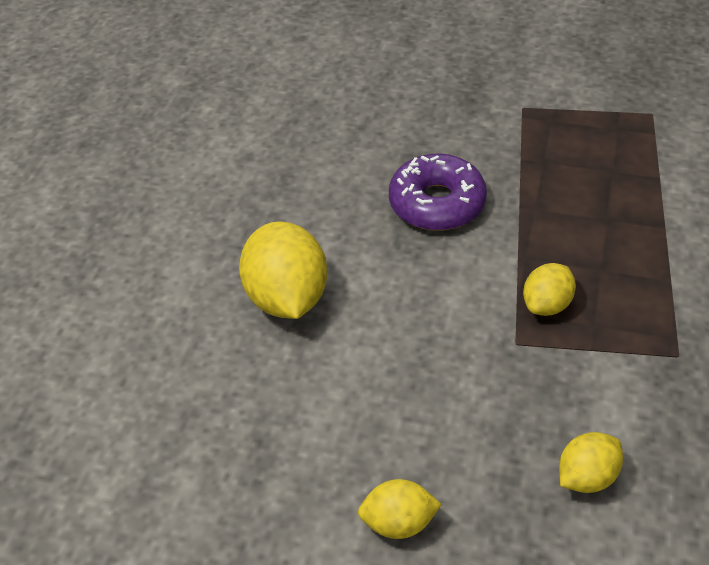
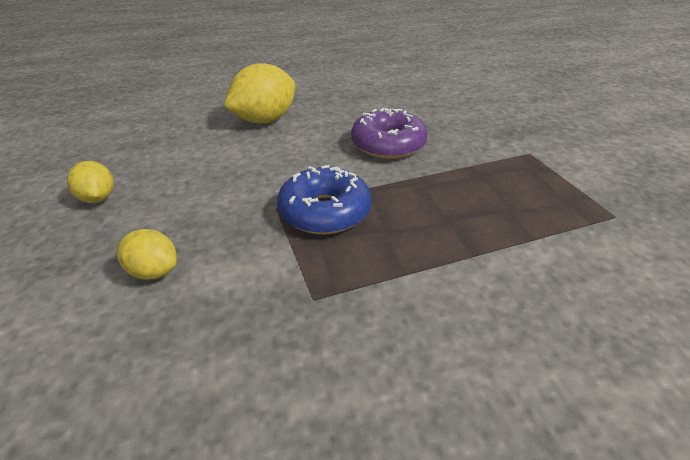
camera: 60 degrees right, 10 degrees down
(547, 304) = (324, 212): yellow lemon -> blue donut

